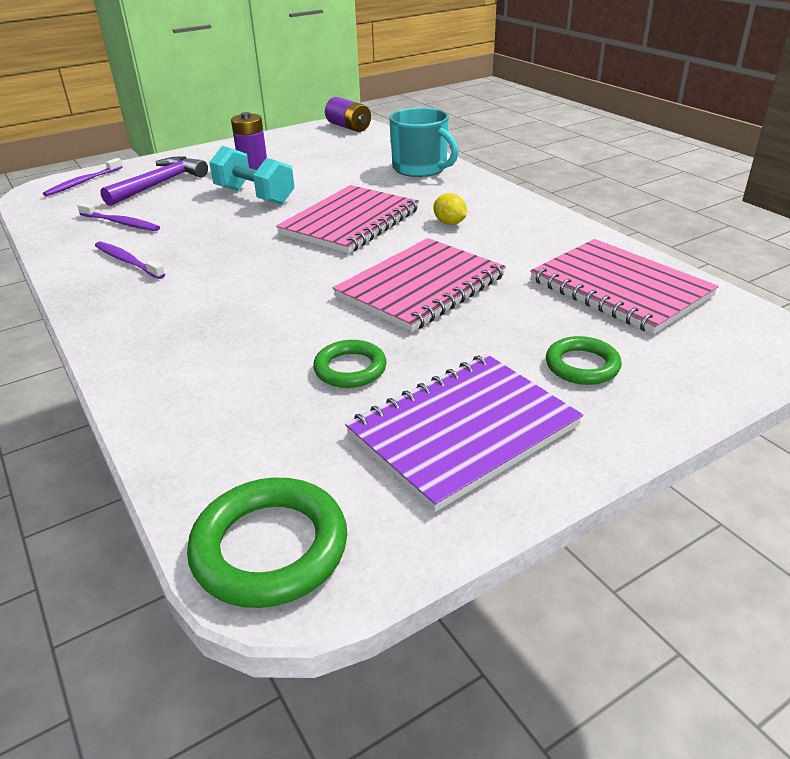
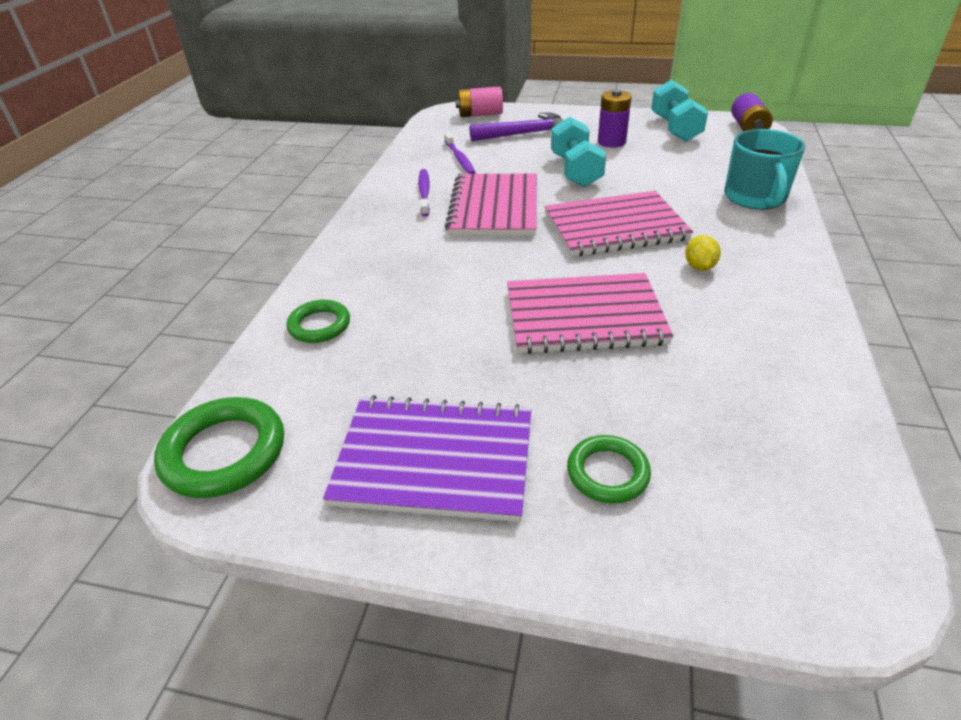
camera: 45 degrees right, 5 degrees up
(82, 182) = (480, 114): purple toothbrush -> pink battery
(292, 142) = (675, 128): none -> turquoise dumbbell
(350, 369) = (436, 357): green ring -> green ring (319, 325)
(620, 288) = (769, 422): pink notebook -> pink notebook (494, 207)

